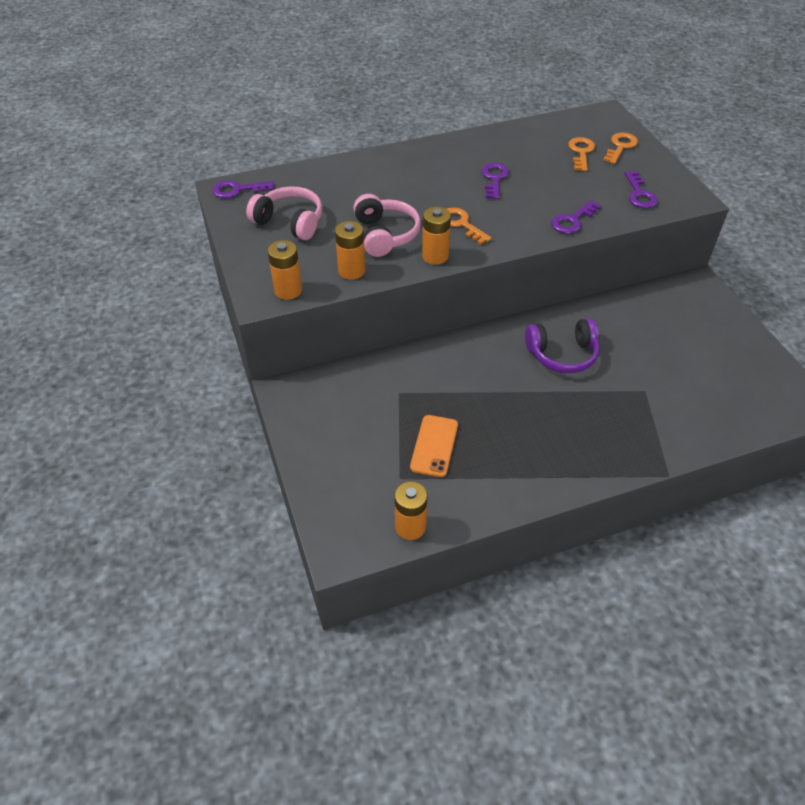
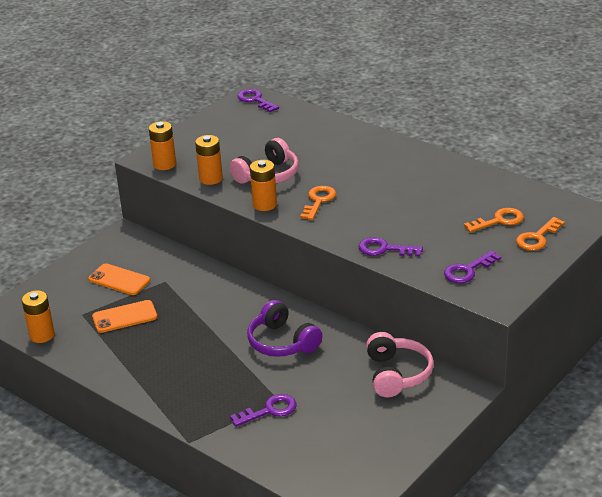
camera: 60 degrees right, 15 degrees down
(290, 222) = (240, 134): pink headphones -> pink headphones (396, 374)
(365, 425) = (119, 280): none -> orange phone
(494, 179) = (401, 193): purple key -> purple key (269, 410)
(620, 147) = (537, 238): orange key -> orange key turned 135 degrees clockwise

